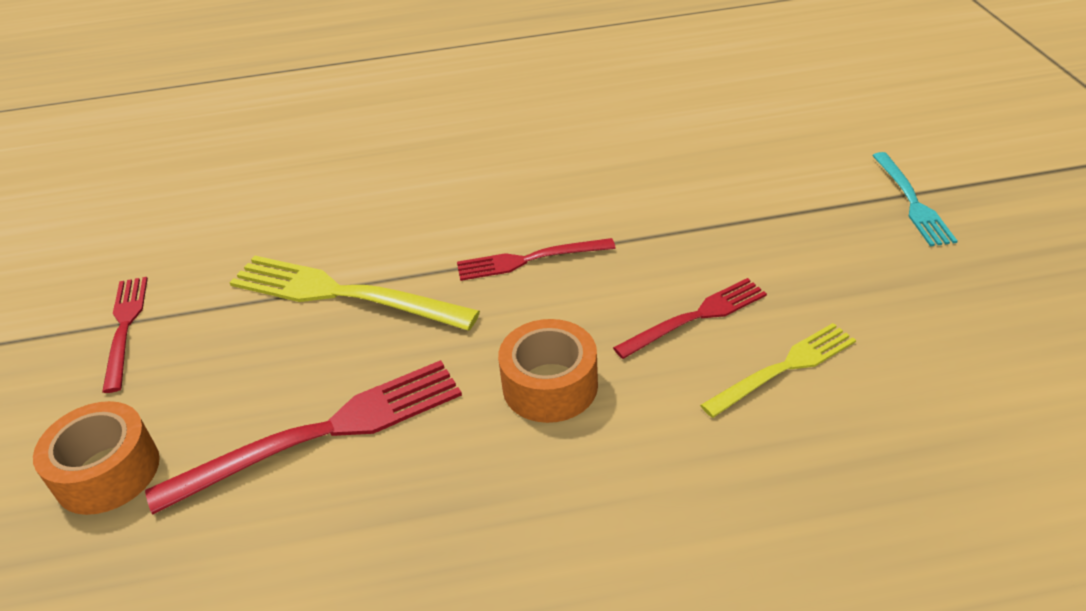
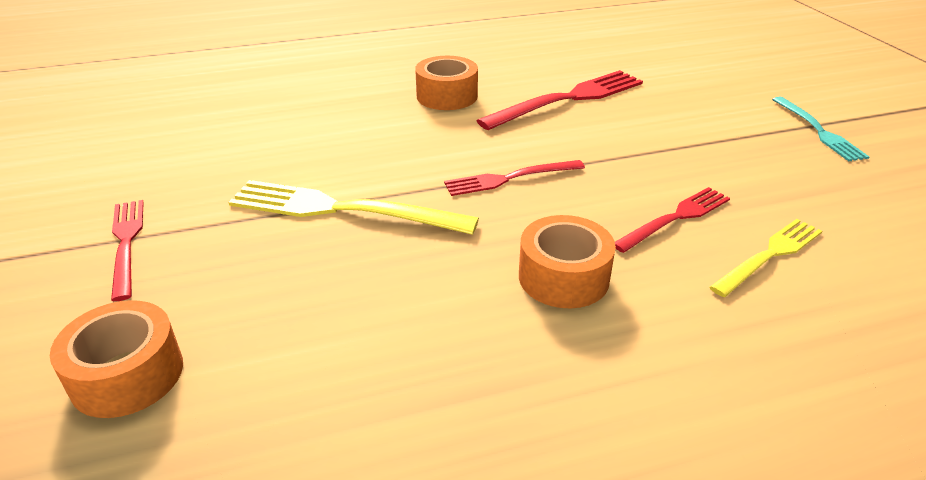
camera: 10 degrees left, 5 degrees down
(323, 433) = (352, 327): red fork -> red fork (568, 99)
(490, 146) = (447, 96): none -> orange tape

